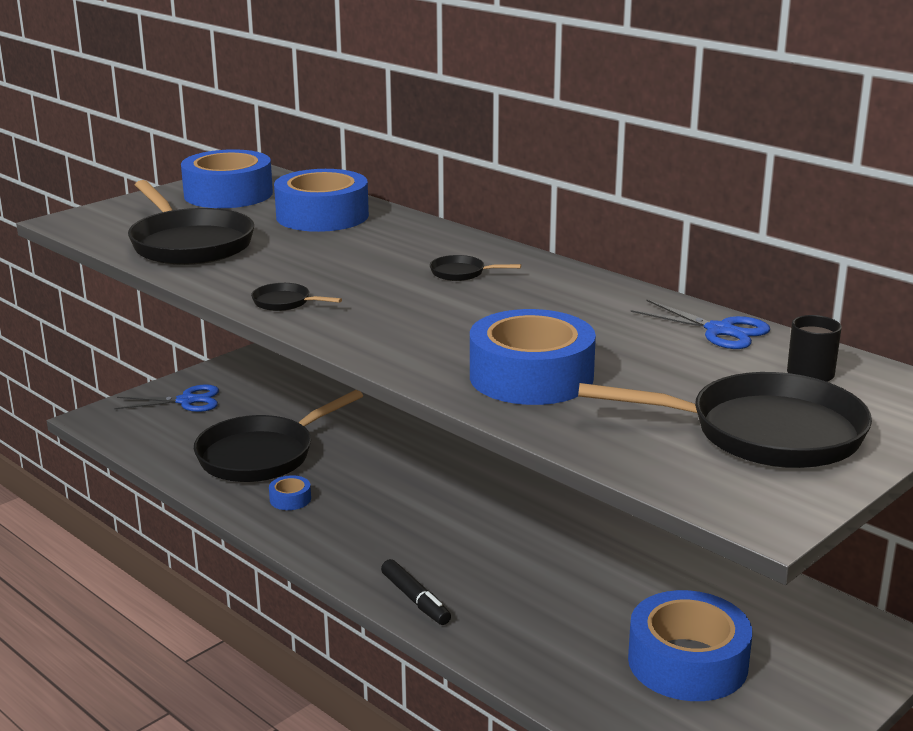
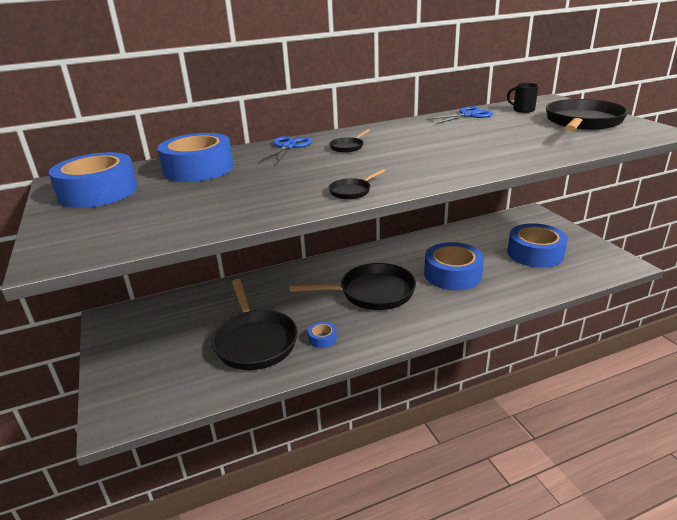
camera: 65 degrees left, 5 degrees up
(186, 401) = (137, 365): blue scissors -> blue scissors (288, 147)
(189, 244) = (193, 212): black pan -> black pan (372, 293)
(415, 599) = (459, 313): black marker -> none
(531, 376) = (507, 149): blue tape -> blue tape (452, 274)

